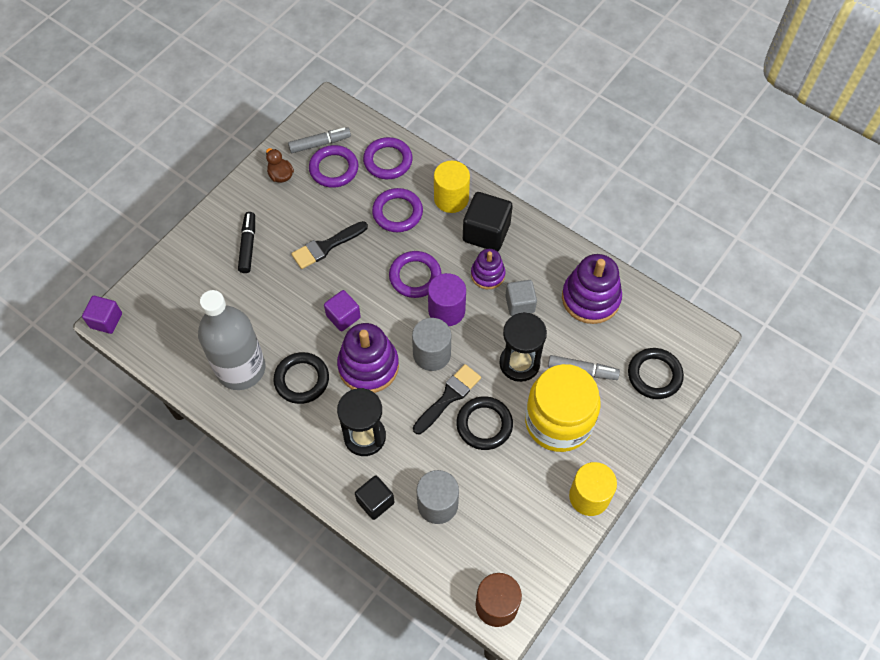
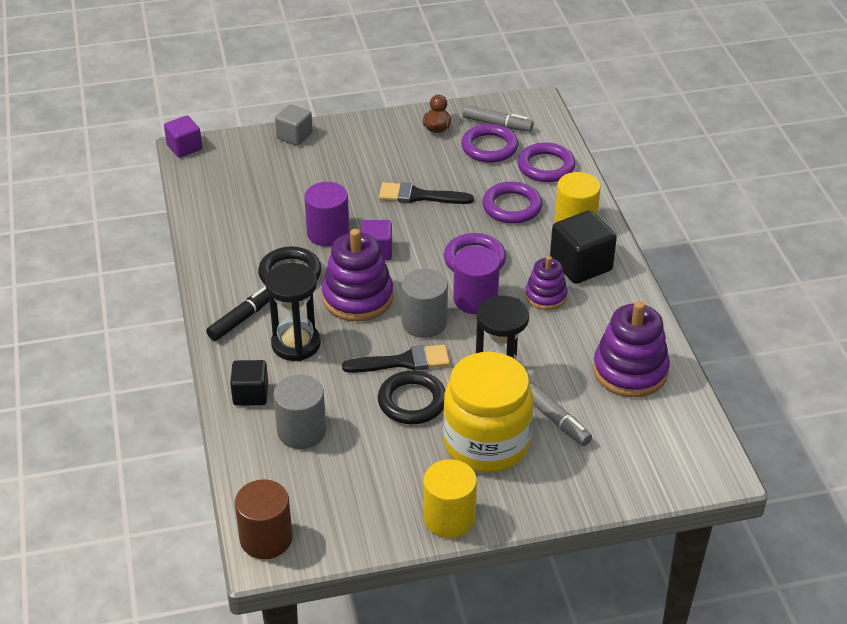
camera: 40 degrees right, 20 degrees down
(241, 368) = (250, 237): grey bottle -> none
(248, 245) = (353, 160): black marker -> black marker (242, 319)
(294, 325) = (328, 233): none -> purple cylinder
(520, 304) = (552, 334): grey cube -> grey cube (294, 136)
(654, 375) = (628, 468): black ring -> none

